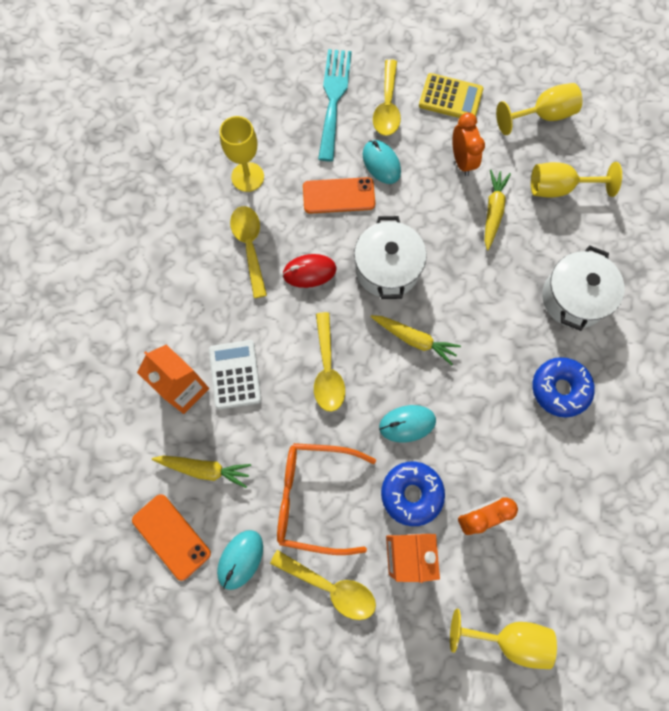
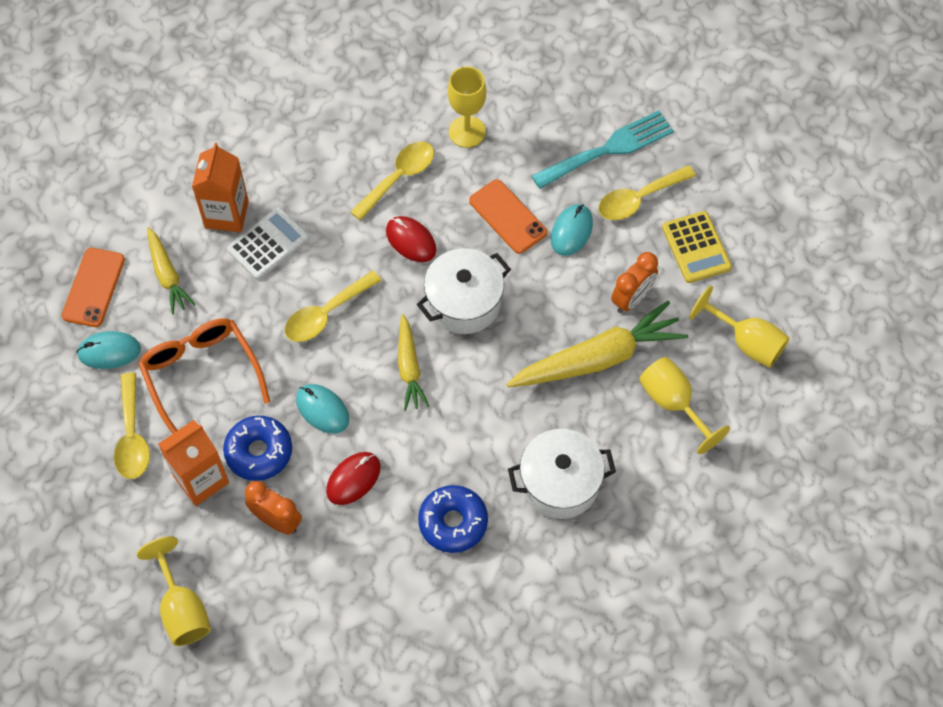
camera: 55 degrees right, 10 degrees down
(480, 437) = (353, 479): none -> red mouse
(493, 211) = (598, 358): yellow carrot -> yellow carrot, size x1.78

